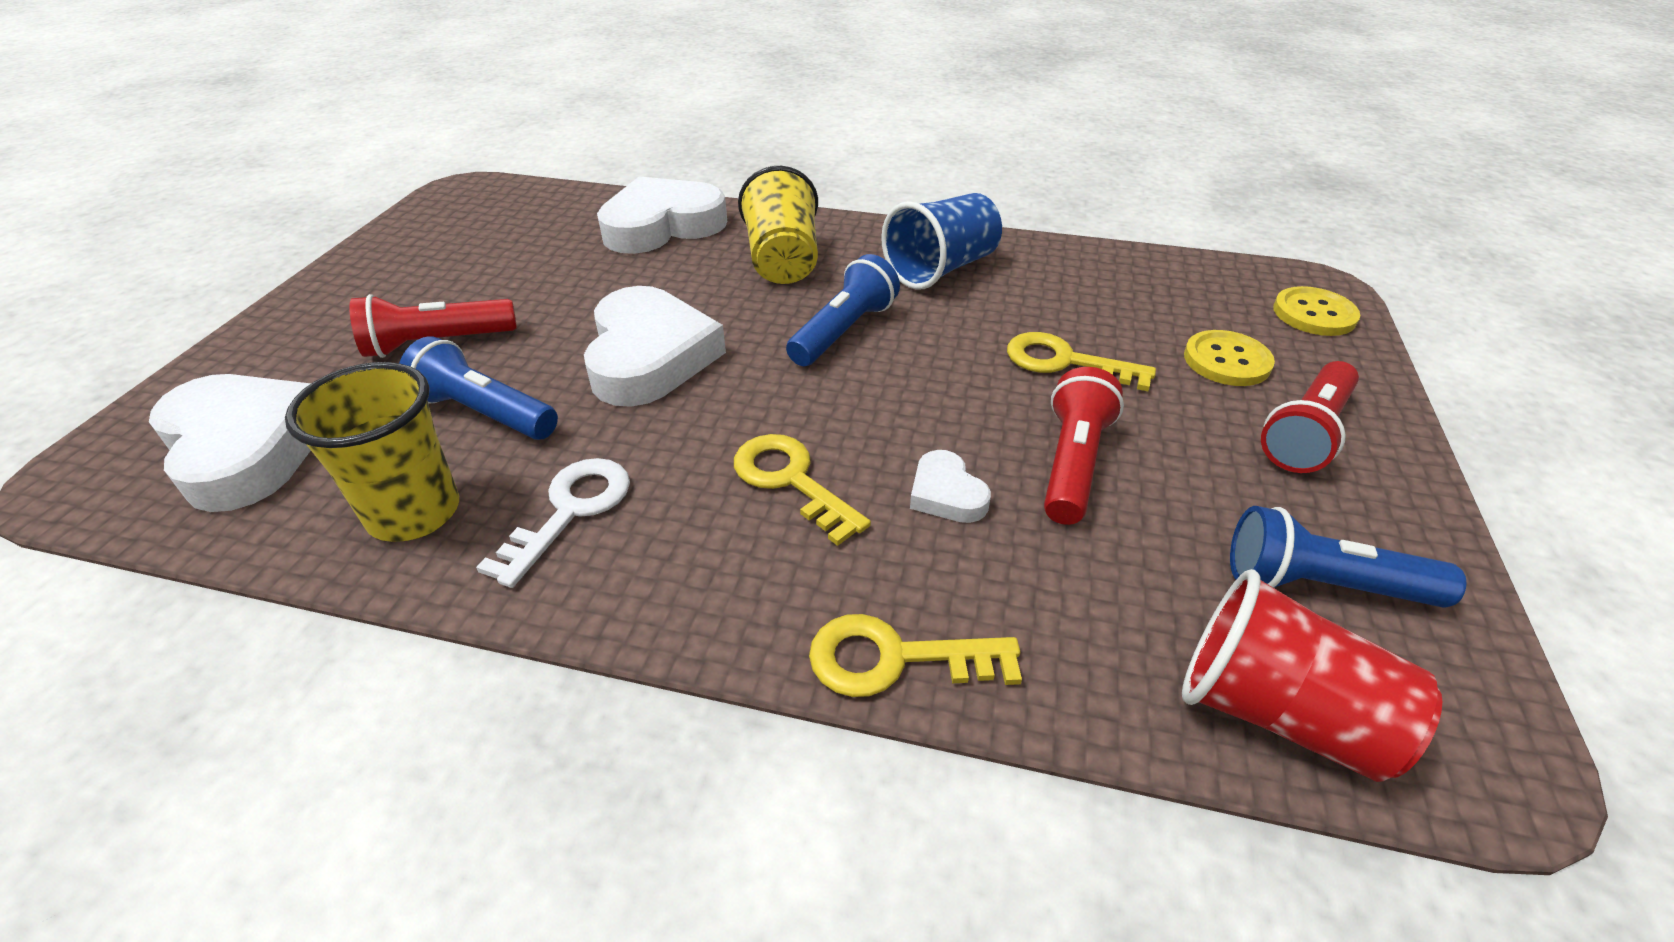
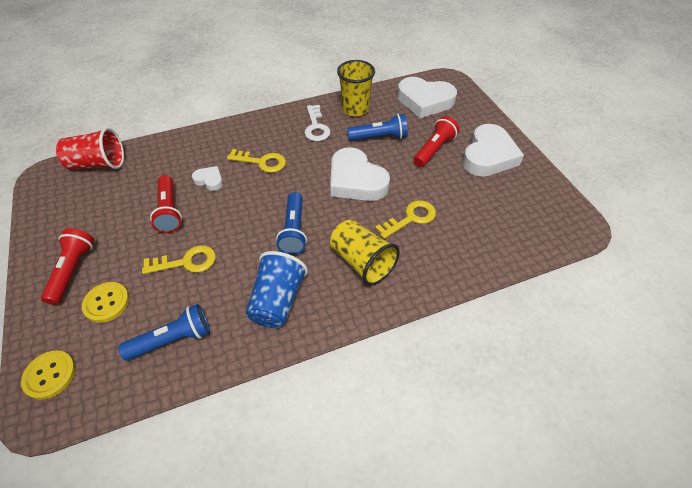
camera: 145 degrees right, 10 degrees up
(662, 226) = (449, 255): white heart -> white heart (488, 156)
(896, 659) = (201, 135): yellow key -> yellow key (410, 218)
(1321, 585) = (79, 204): blue flashlight -> blue flashlight (173, 339)

